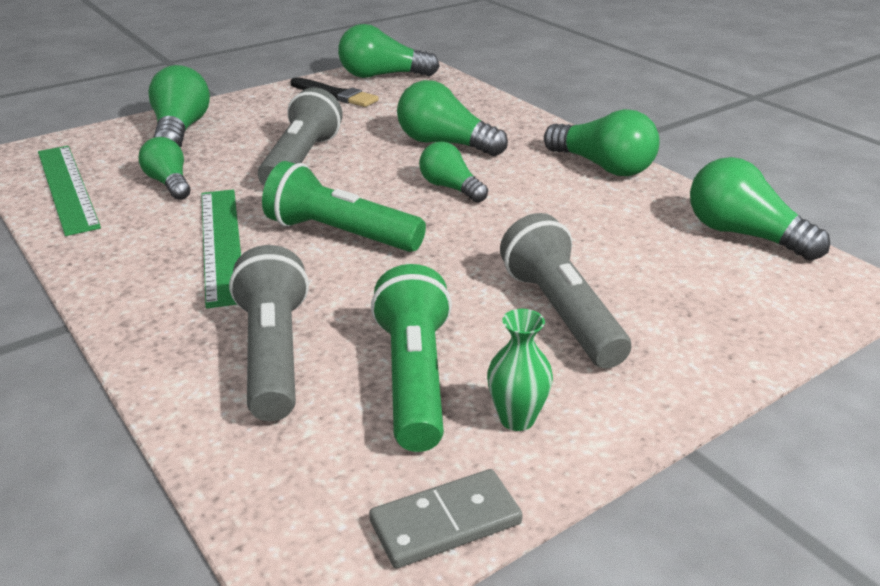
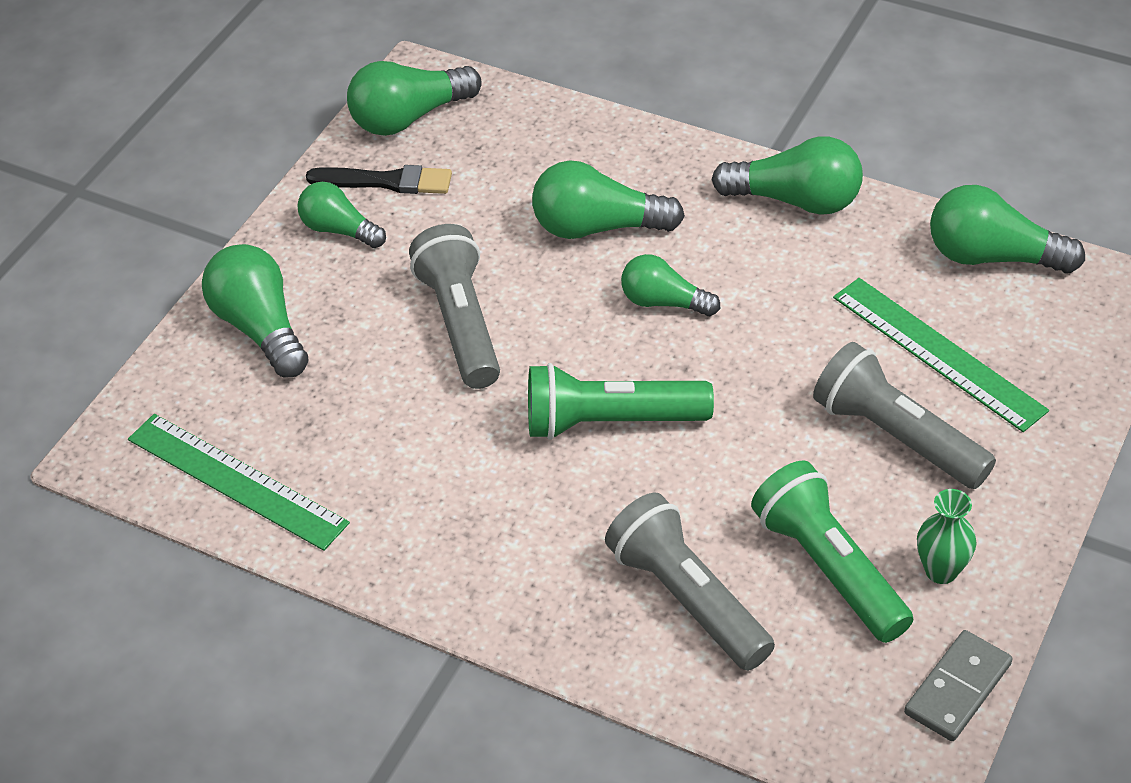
camera: 25 degrees left, 15 degrees up
(169, 183) = (348, 424): green light bulb -> green light bulb (339, 230)
(221, 243) = (502, 488): green ruler -> green ruler (937, 353)

